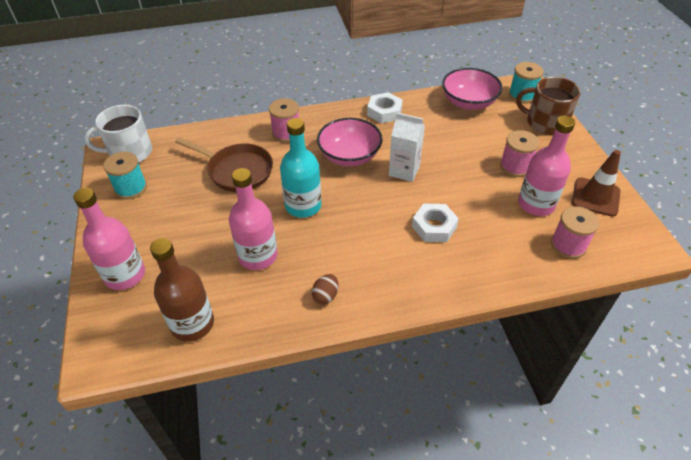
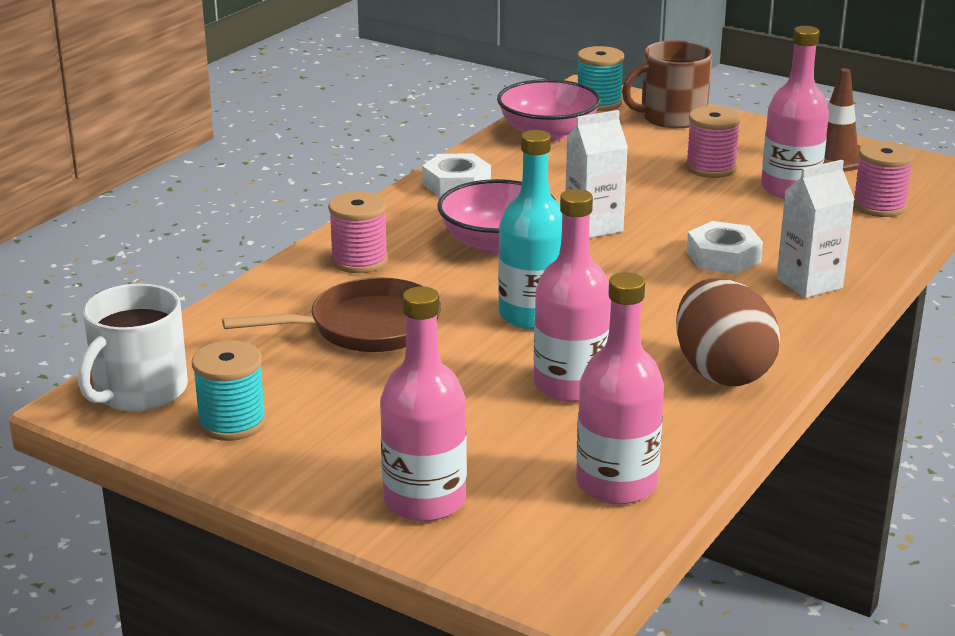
camera: 45 degrees left, 20 degrees down
(192, 324) = (616, 484): brown bottle -> pink bottle
(325, 296) = (722, 372): brown egg -> brown egg, size x2.27
(449, 271) = (809, 283): none -> white carton

